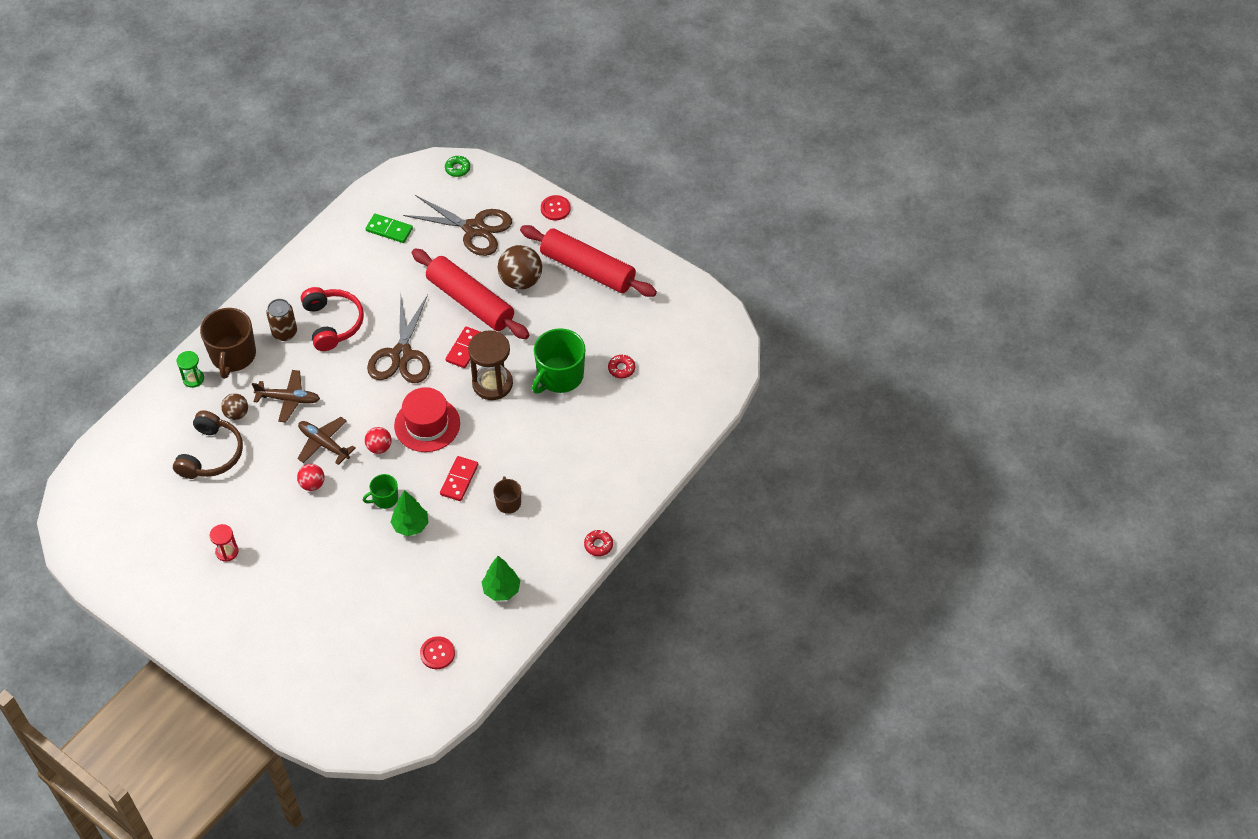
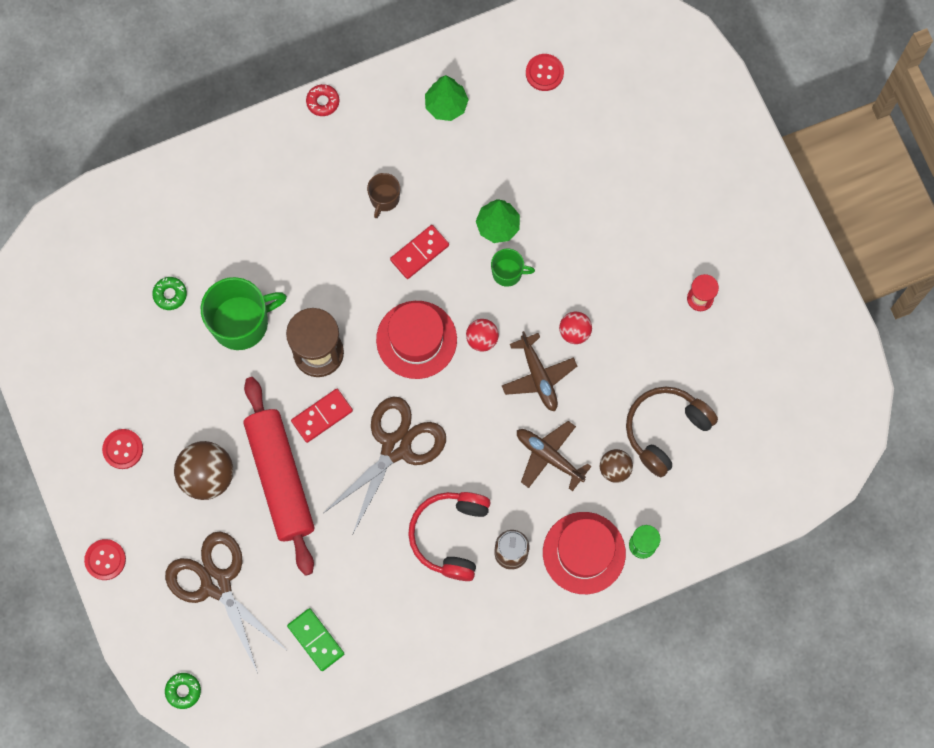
camera: 150 degrees left, 20 degrees up
(233, 355) = (584, 553): brown mug -> red hat
(588, 269) = (123, 449): red rolling pin -> red button
(621, 369) = (170, 294): red donut -> green donut

